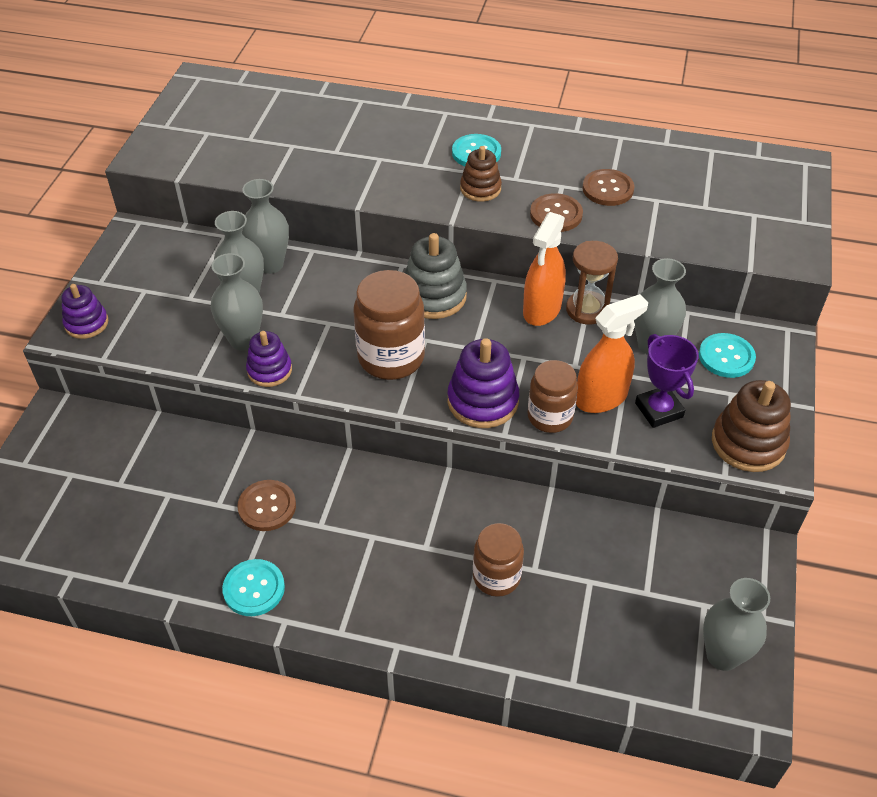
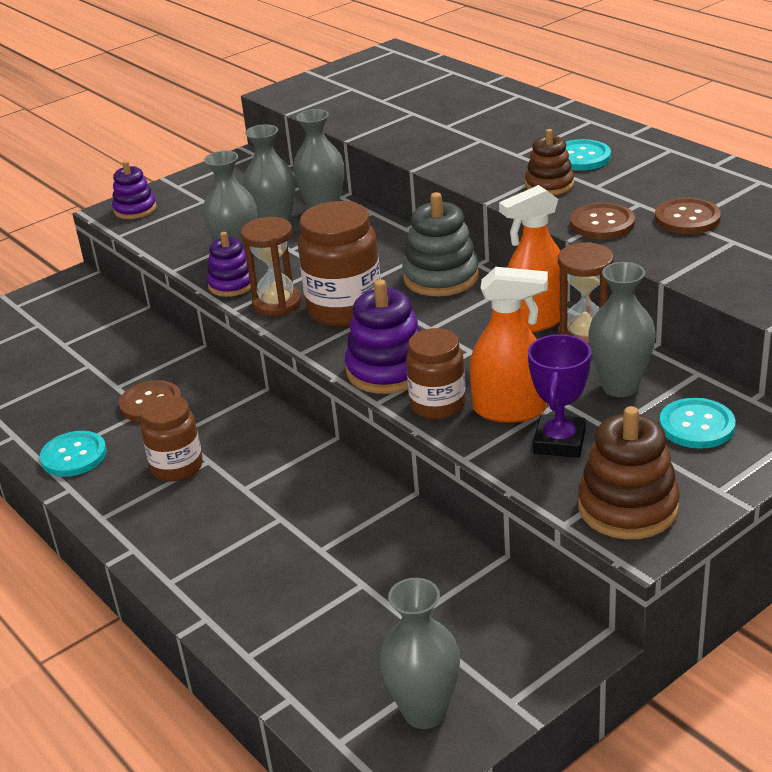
camera: 40 degrees right, 15 degrees down
(329, 374) = (277, 303): none -> brown hourglass
(496, 577) = (278, 539): brown jar -> brown jar (177, 467)

